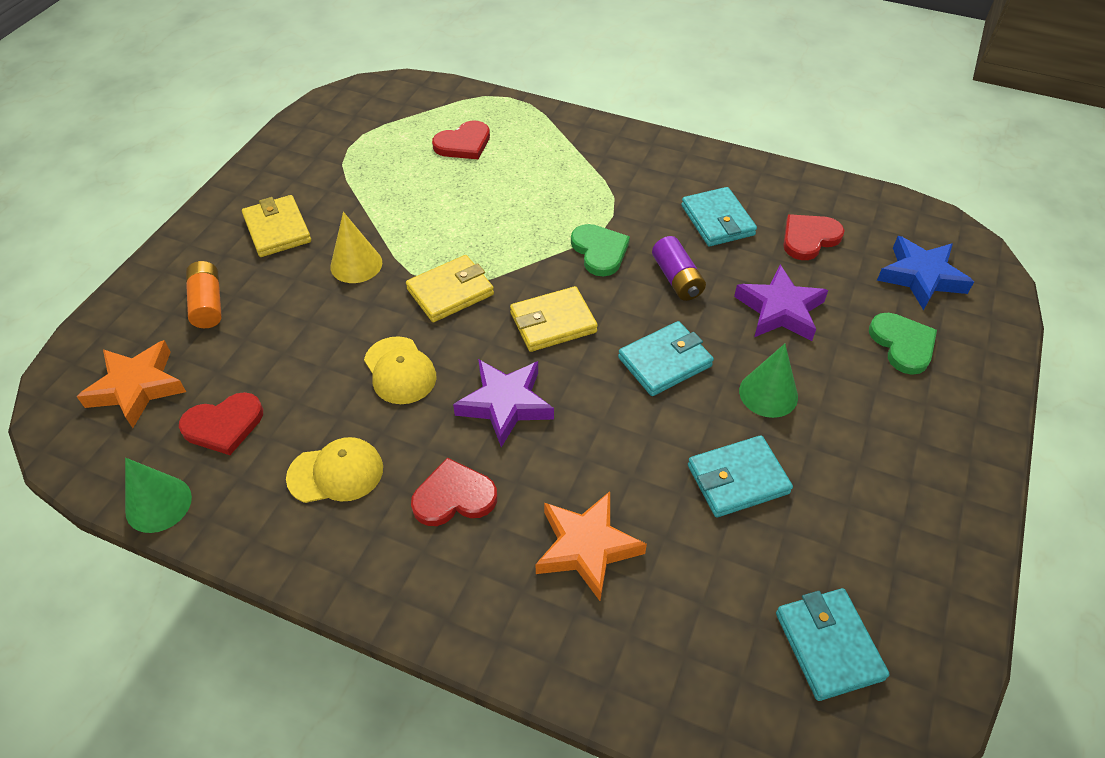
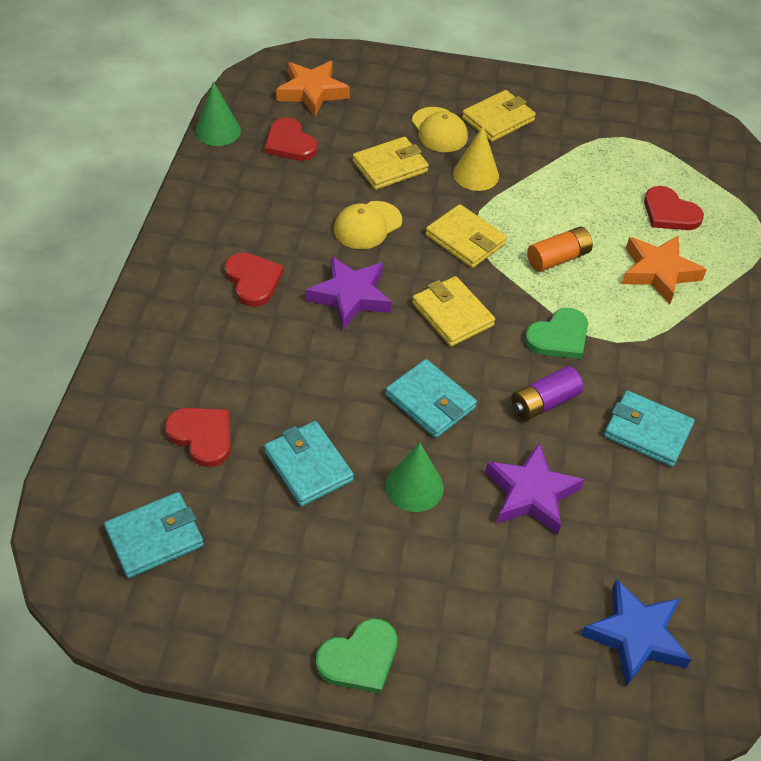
camera: 75 degrees right, 0 degrees up
(208, 304) = (402, 104): orange battery -> orange battery (558, 258)
(311, 334) = (390, 167): none -> yellow wallet
(336, 473) = (261, 211): yellow cap -> yellow cap (439, 130)
(586, 547) = (221, 367): orange star -> orange star (658, 272)
(717, 220) = (647, 431): turquoise wallet -> turquoise wallet turned 60 degrees clockwise
(809, 238) = (655, 520): red heart -> red heart (202, 436)
(902, 344) = (519, 611): green heart -> green heart (359, 658)

